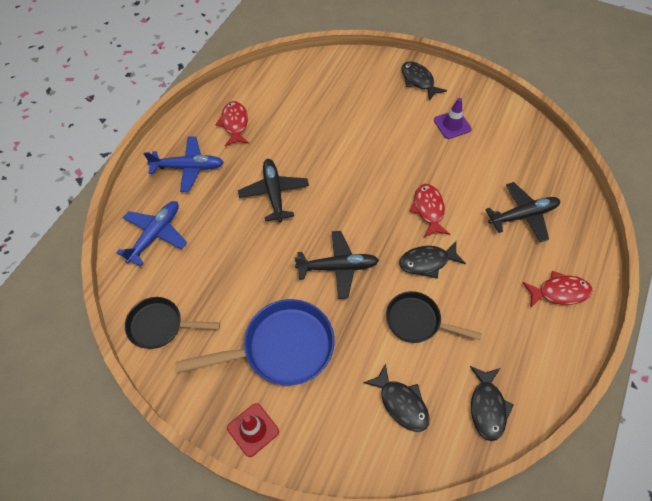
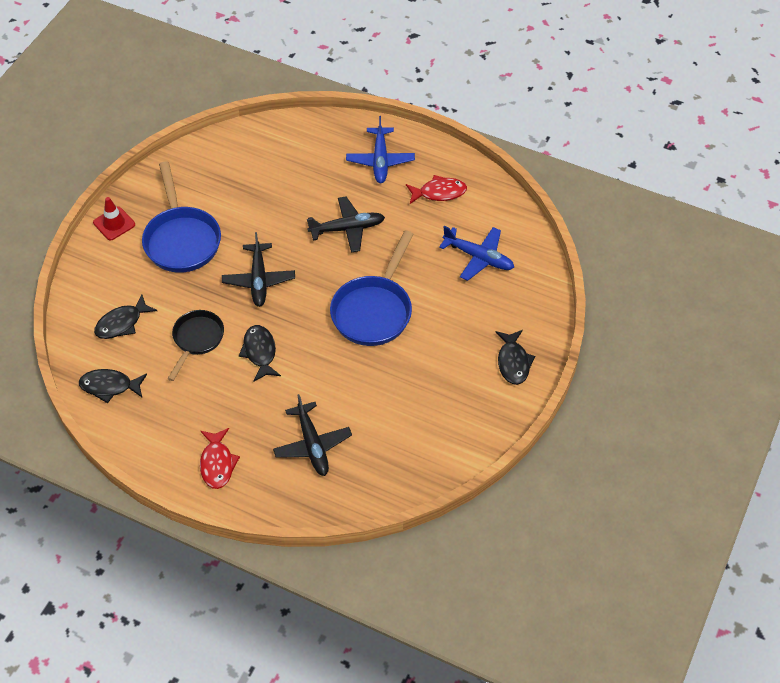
camera: 90 degrees right, 5 degrees down
(155, 235) = (302, 144): blue plane -> blue plane (478, 257)
(160, 326) = (210, 157): black pan -> none
(372, 171) = (374, 310): none -> blue pan
(418, 81) = (513, 362): black fish -> black fish turned 120 degrees clockwise
(428, 210) = (323, 358): red fish -> none
(452, 125) = (443, 390): purple traffic cone -> none

